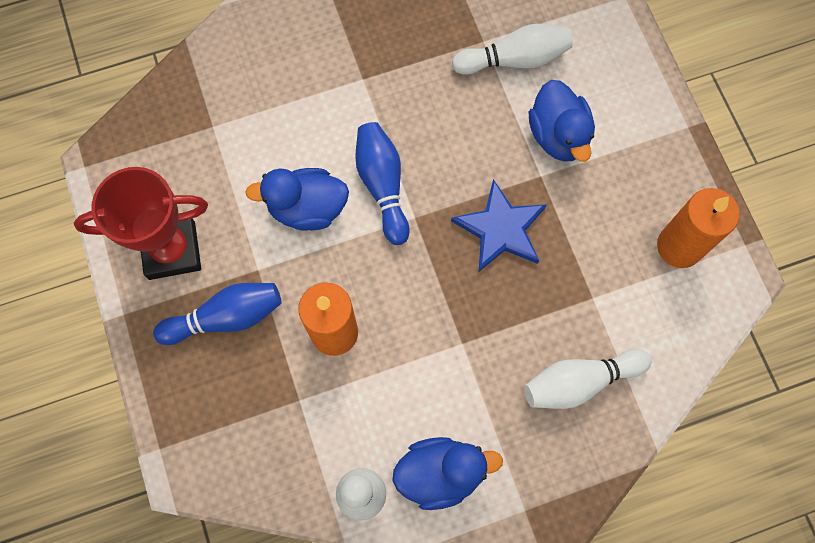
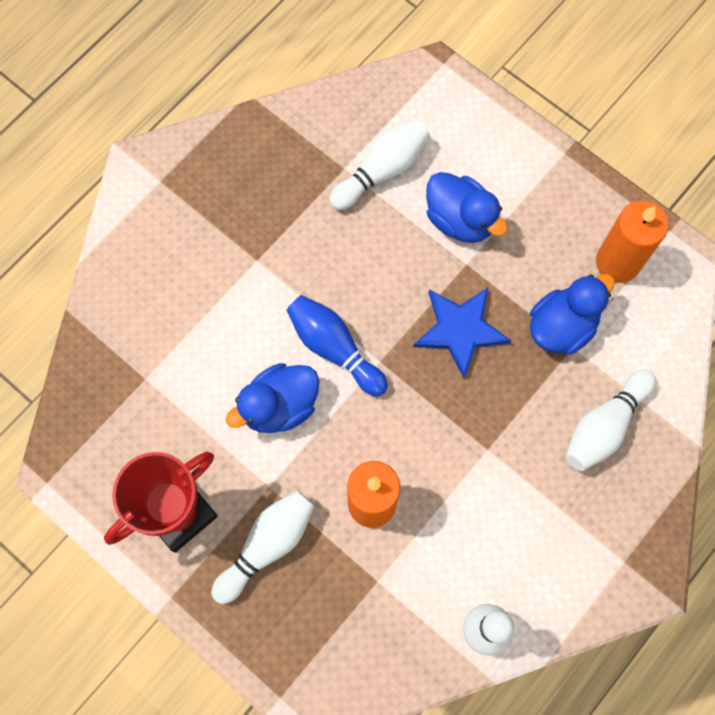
camera: 30 degrees left, 0 degrees up
(226, 317) = (267, 546): blue bowling pin -> white bowling pin
(440, 473) = (536, 572): blue duck -> blue duck (562, 326)

